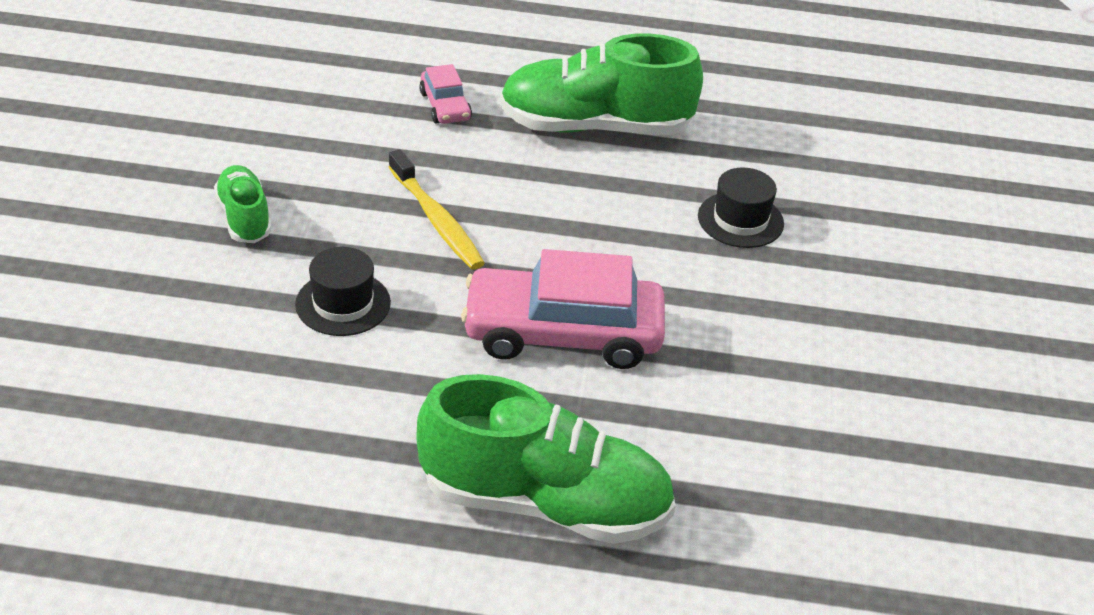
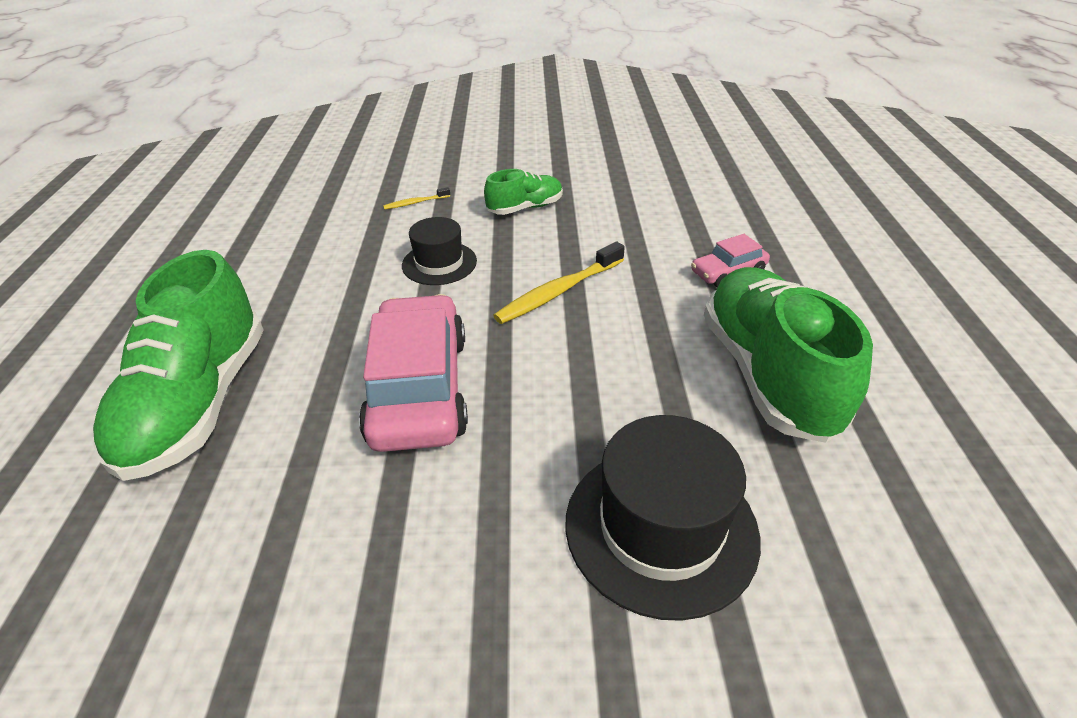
camera: 85 degrees right, 0 degrees up
(175, 315) = (416, 203): none -> yellow toothbrush
(740, 220) = (660, 527): black hat -> black hat, size x1.65

